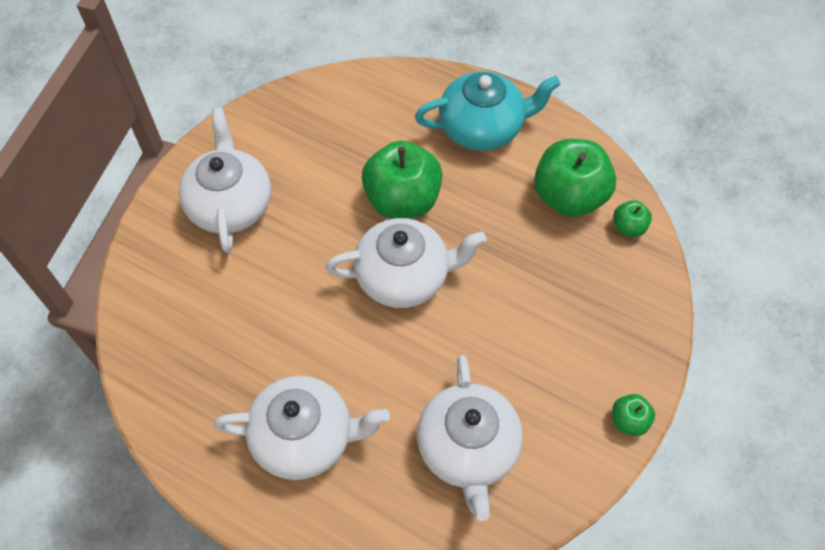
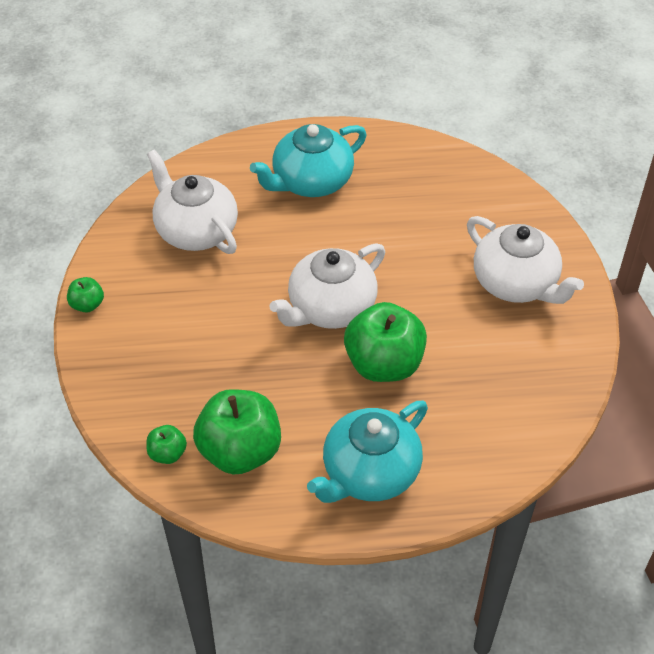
camera: 145 degrees right, 10 degrees down
(305, 437) = (311, 181): white teapot -> turquoise teapot

